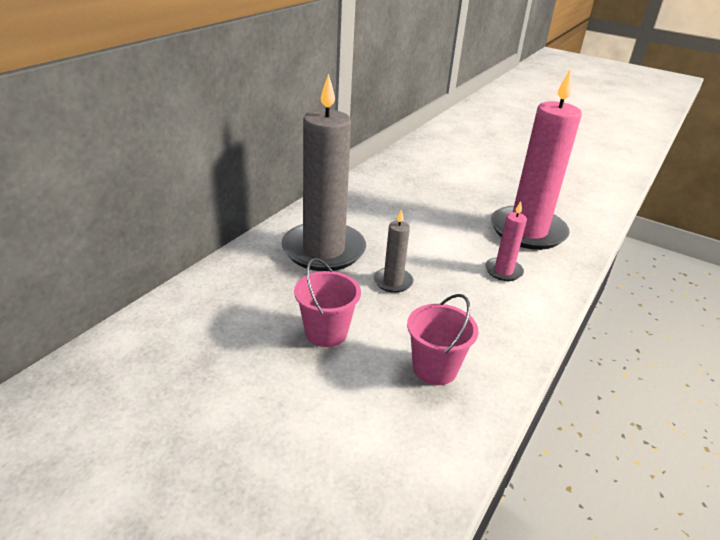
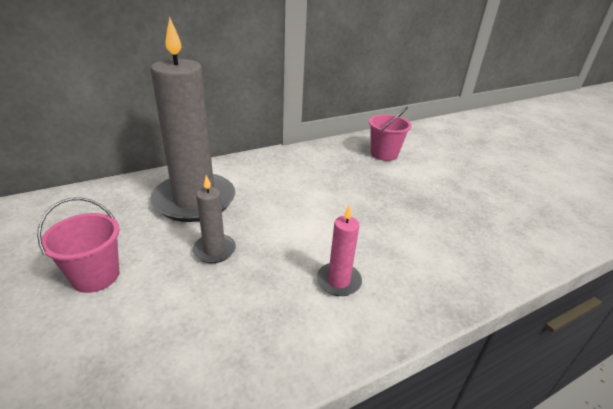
camera: 30 degrees right, 0 degrees up
(435, 368) = (134, 362): pink bucket -> pink bucket (384, 154)
(527, 231) = (416, 247): pink candle -> none

